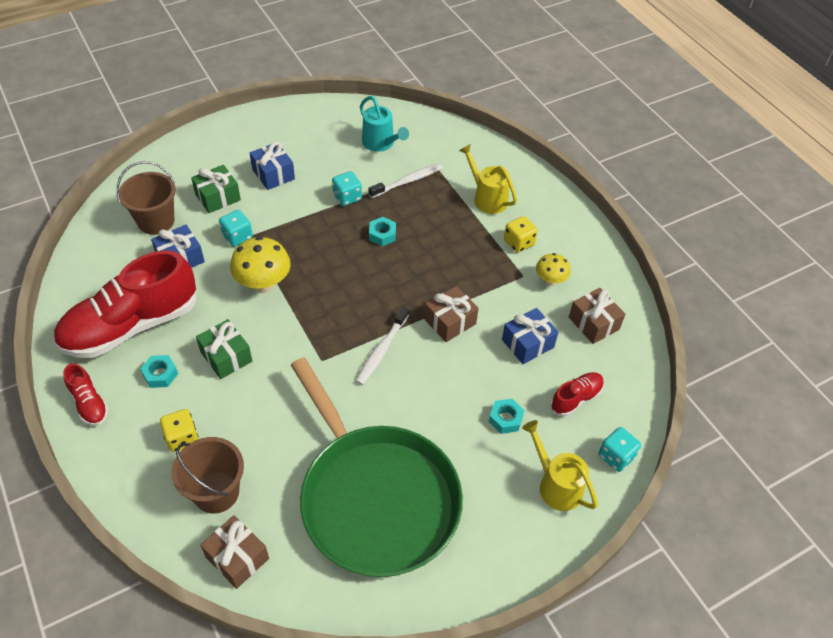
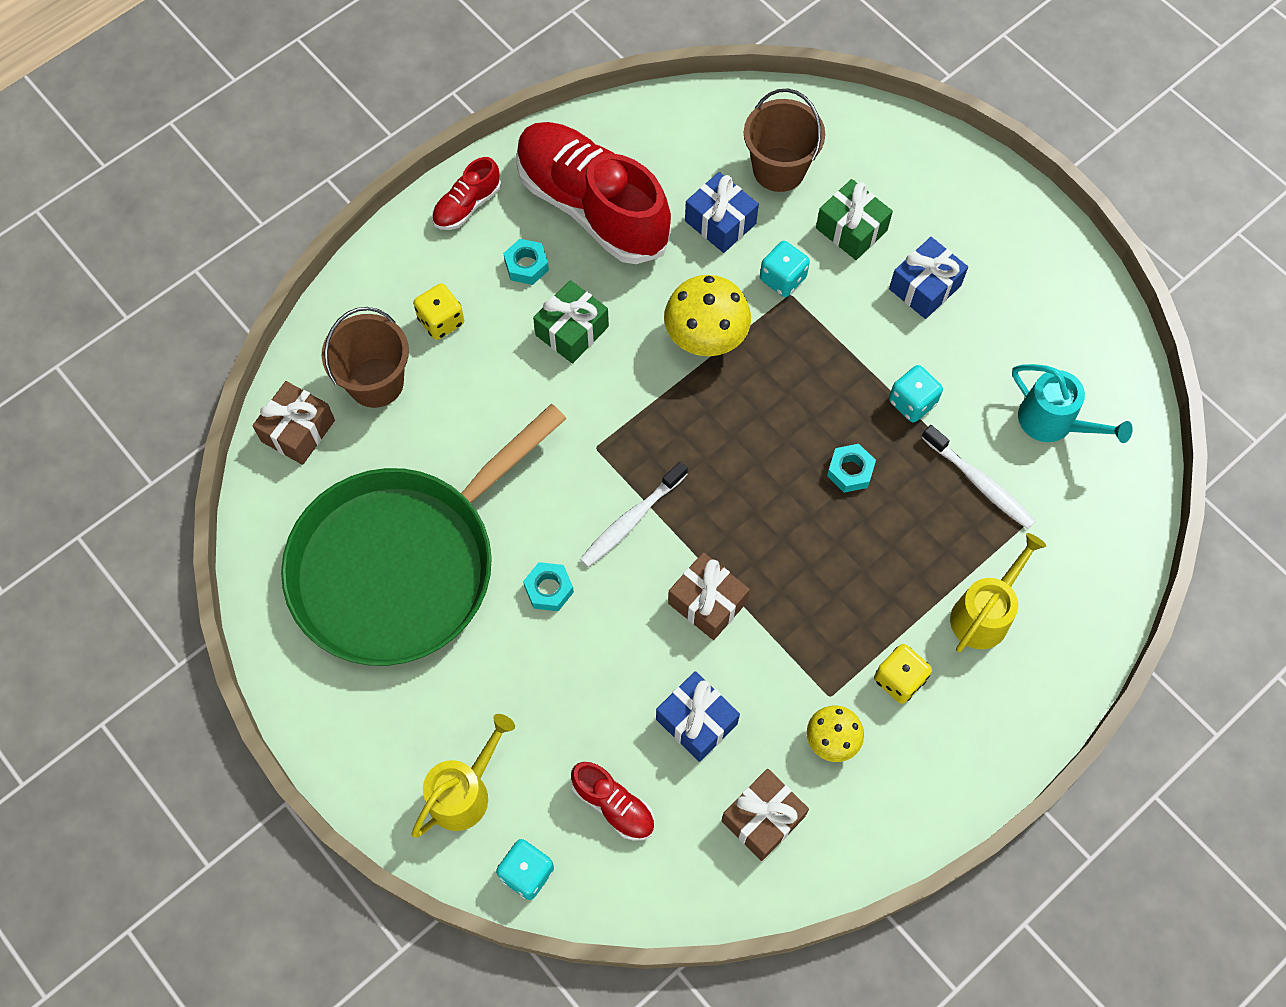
camera: 80 degrees right, 15 degrees up
(381, 143) = (1053, 422): turquoise watering can -> turquoise watering can turned 90 degrees counterclockwise
(381, 350) = (631, 520): white toothbrush -> white toothbrush turned 60 degrees counterclockwise
(505, 419) = (555, 709): turquoise nut -> turquoise nut (549, 589)

